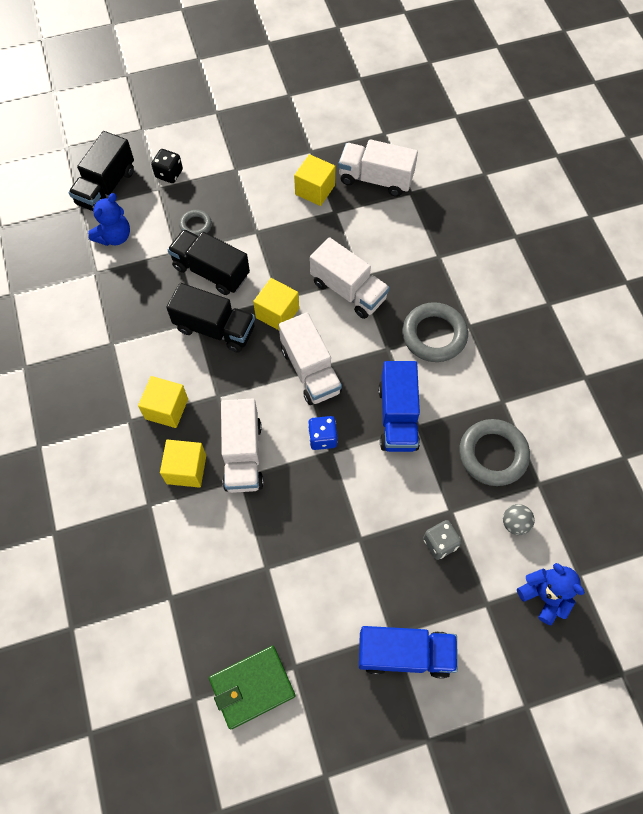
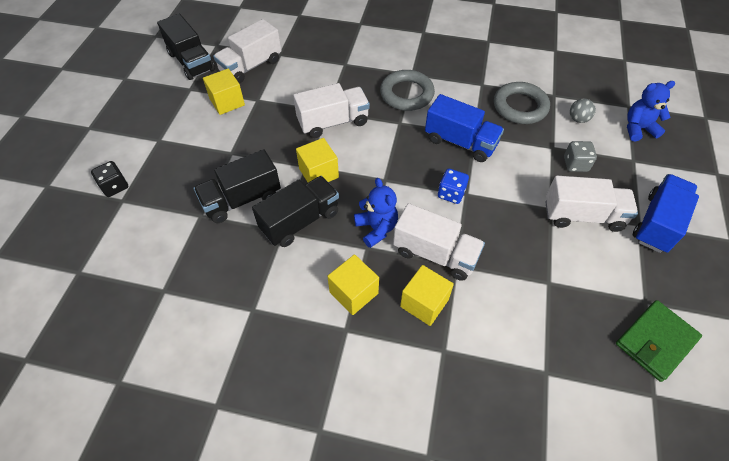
camera: 60 degrees left, 10 degrees down
(106, 187) = (78, 240): black truck -> black truck (191, 62)
(114, 237) = (139, 257): blue teddy bear -> blue teddy bear (376, 228)
(196, 225) = (186, 190): grey ring -> none
(252, 687) = (655, 341): green wallet -> green wallet turned 45 degrees clockwise
(310, 370) = (386, 175): white truck -> white truck (582, 216)

